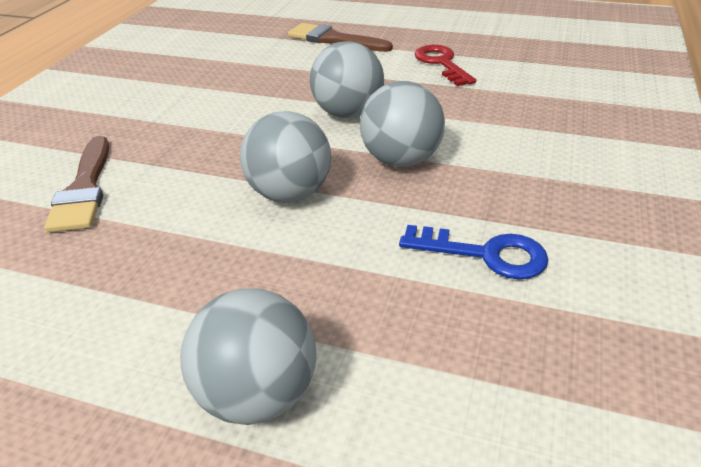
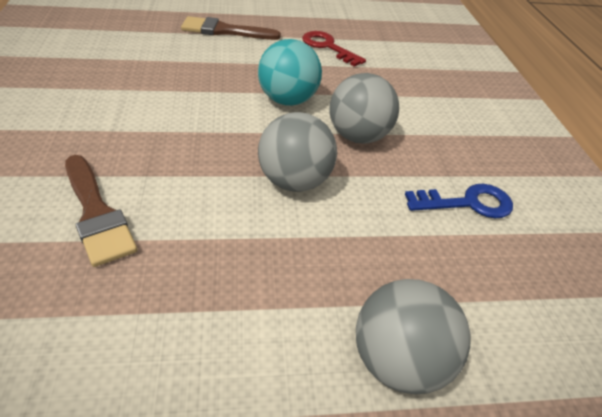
camera: 30 degrees left, 5 degrees up
(348, 113) = (287, 100): grey ball -> turquoise ball

